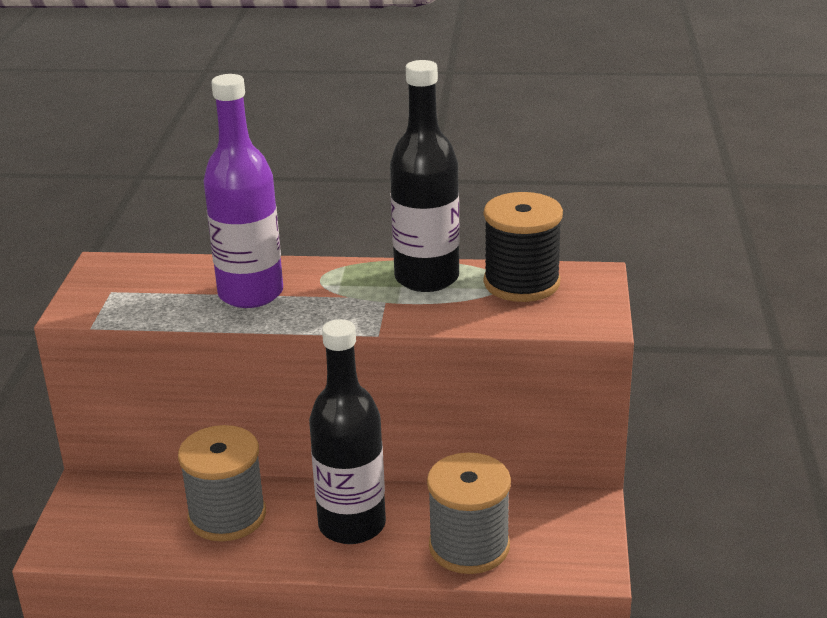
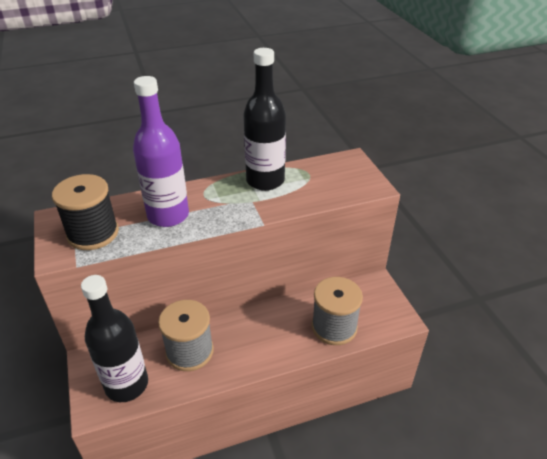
camera: 25 degrees left, 10 degrees up
(352, 525) = (264, 334): black bottle -> black bottle (126, 384)
(521, 283) = (318, 172): black spool -> black spool (93, 233)

